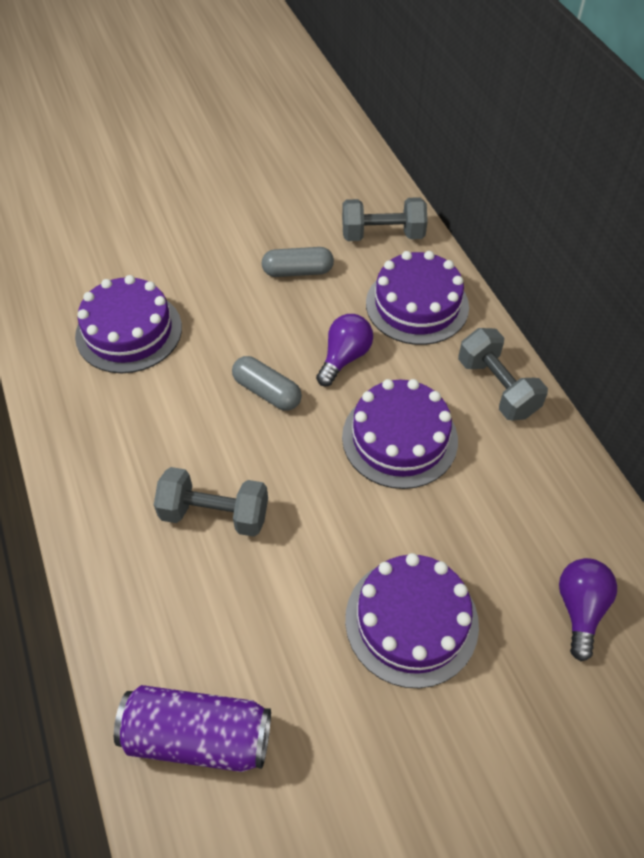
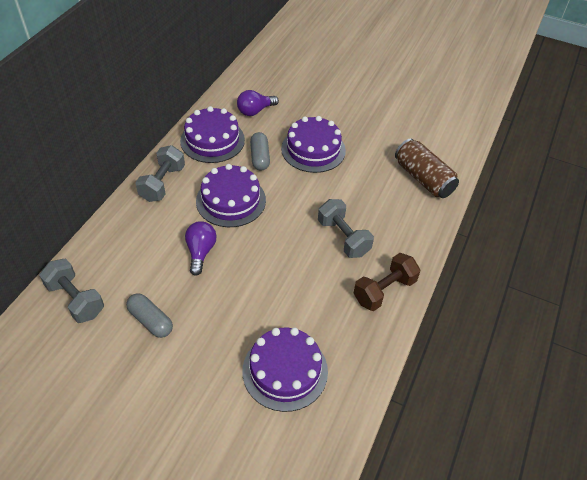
camera: 135 degrees left, 5 degrees down
(100, 490) = (384, 290): none -> brown dumbbell
(198, 736) = (423, 178): purple can -> brown can
(267, 392) = (257, 268): grey capsule -> grey capsule (260, 157)
(344, 357) = (200, 252): purple light bulb -> purple light bulb turned 105 degrees clockwise
(417, 305) = (129, 245): purple cake -> purple cake (212, 140)

